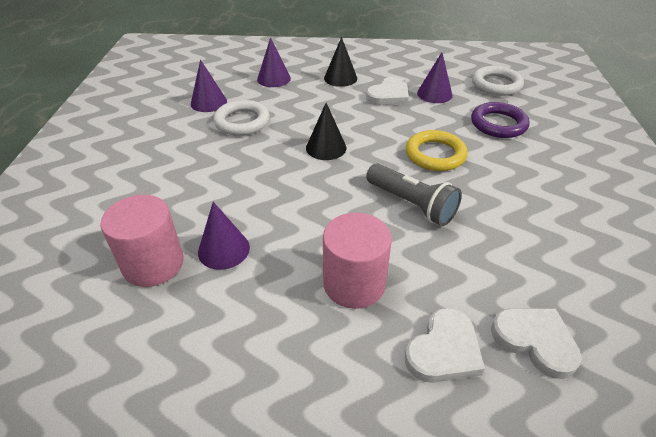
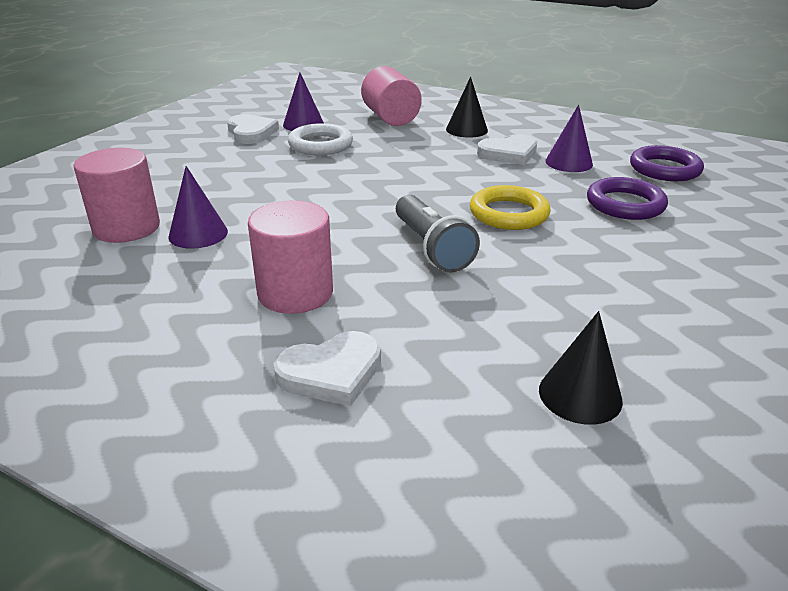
camera: 25 degrees right, 10 degrees down
(273, 79) = (390, 118): purple cone -> pink cylinder
(326, 147) = (386, 182): black cone -> black cone (580, 395)
(496, 84) = (664, 169): white ring -> purple ring
(535, 341) = (448, 400): white heart -> white heart (251, 133)

